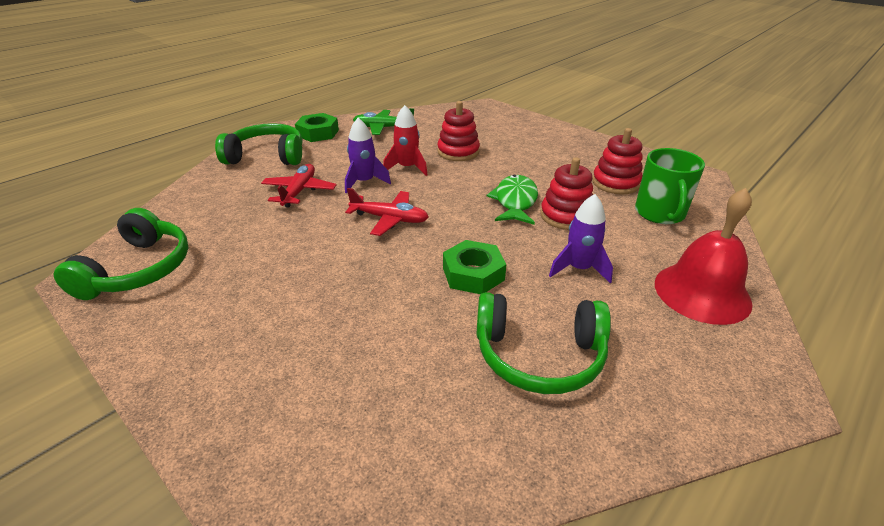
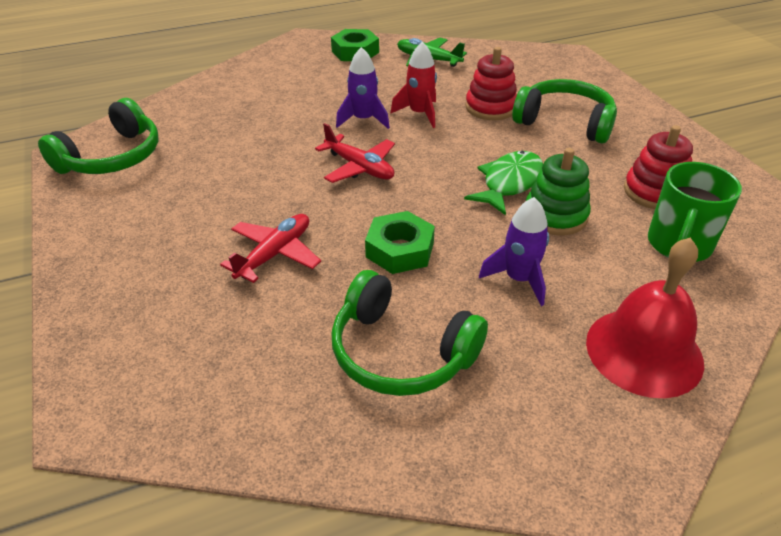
camera: 25 degrees right, 5 degrees up
(267, 156) = (288, 68): green headphones -> green headphones (565, 122)
(299, 191) = (293, 114): red plane -> red plane (275, 254)
(566, 216) = (555, 216): red stacking toy -> green stacking toy

